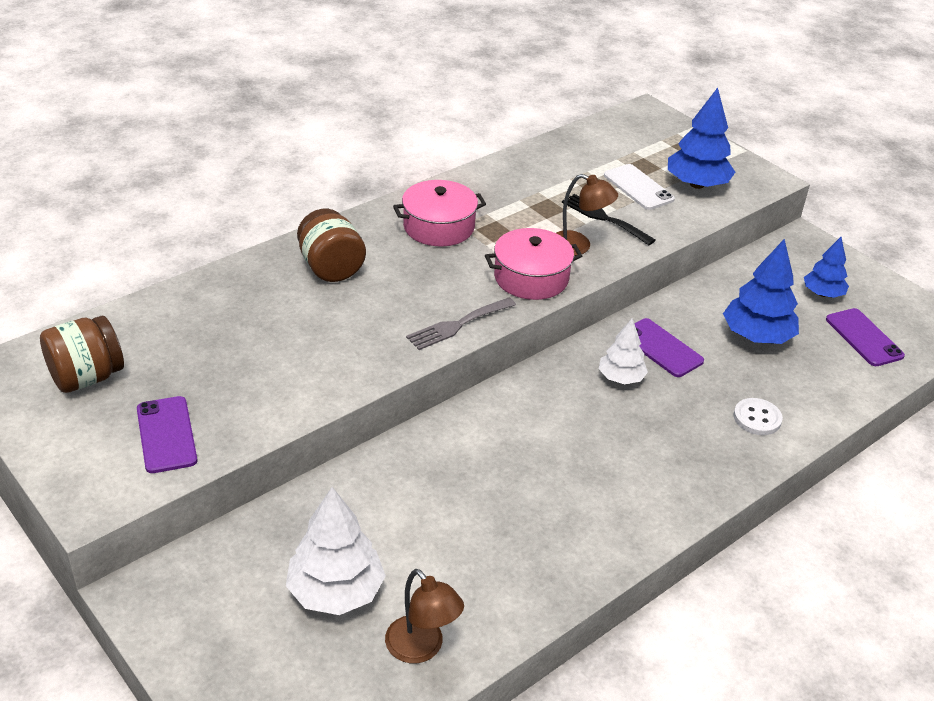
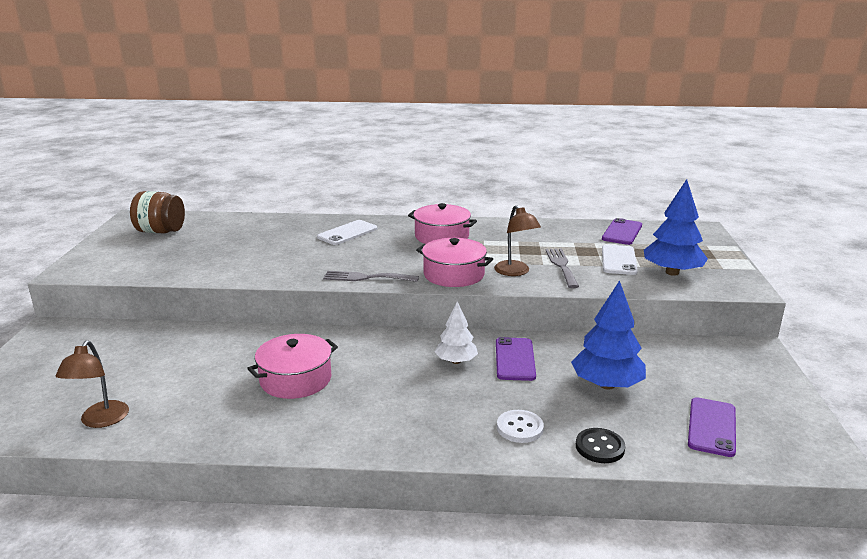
camera: 45 degrees right, 15 degrees down
(166, 434) = (145, 262): purple phone -> purple phone (622, 232)
(331, 268) = (347, 233): brown jar -> white phone
(335, 591) = (116, 373): white tree -> none
(521, 483) = (295, 379): none -> pink pot
(604, 218) = (561, 266): black fork -> grey fork
(822, 294) = (717, 386): blue tree -> none
(826, 402) = (600, 447): none -> black button

